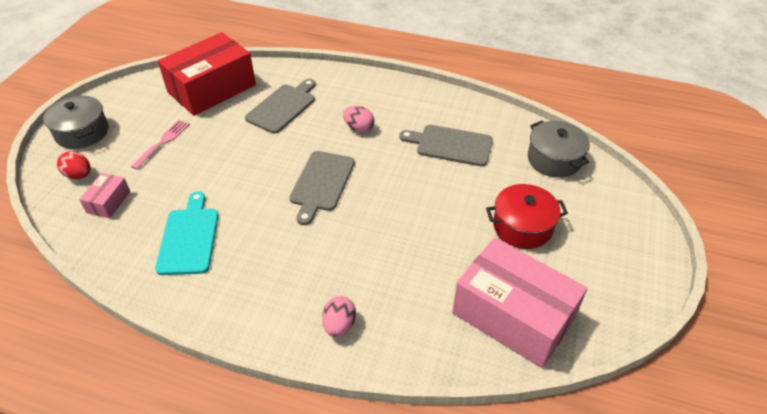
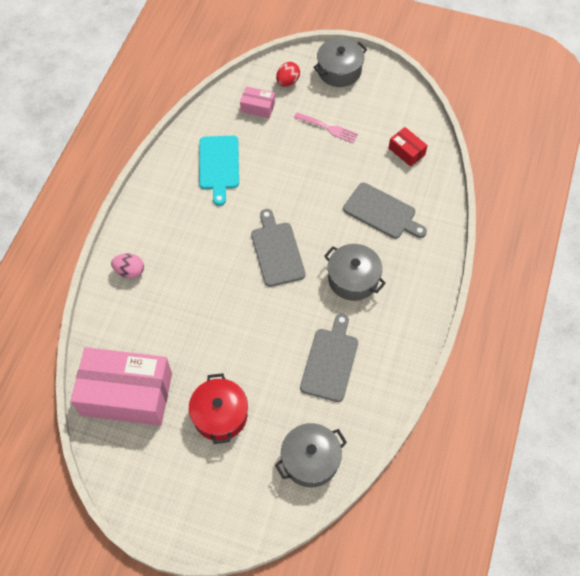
camera: 90 degrees right, 15 degrees up
(189, 237) = (219, 165): turquoise cutting board -> turquoise cutting board turned 90 degrees clockwise
(212, 89) = (406, 151): red box -> red box, size x0.44
(321, 183) = (277, 251): grey cutting board -> grey cutting board turned 60 degrees clockwise
(359, 128) = (353, 279): pink egg -> grey pot
(513, 315) = (126, 394): pink box -> pink box turned 60 degrees clockwise

